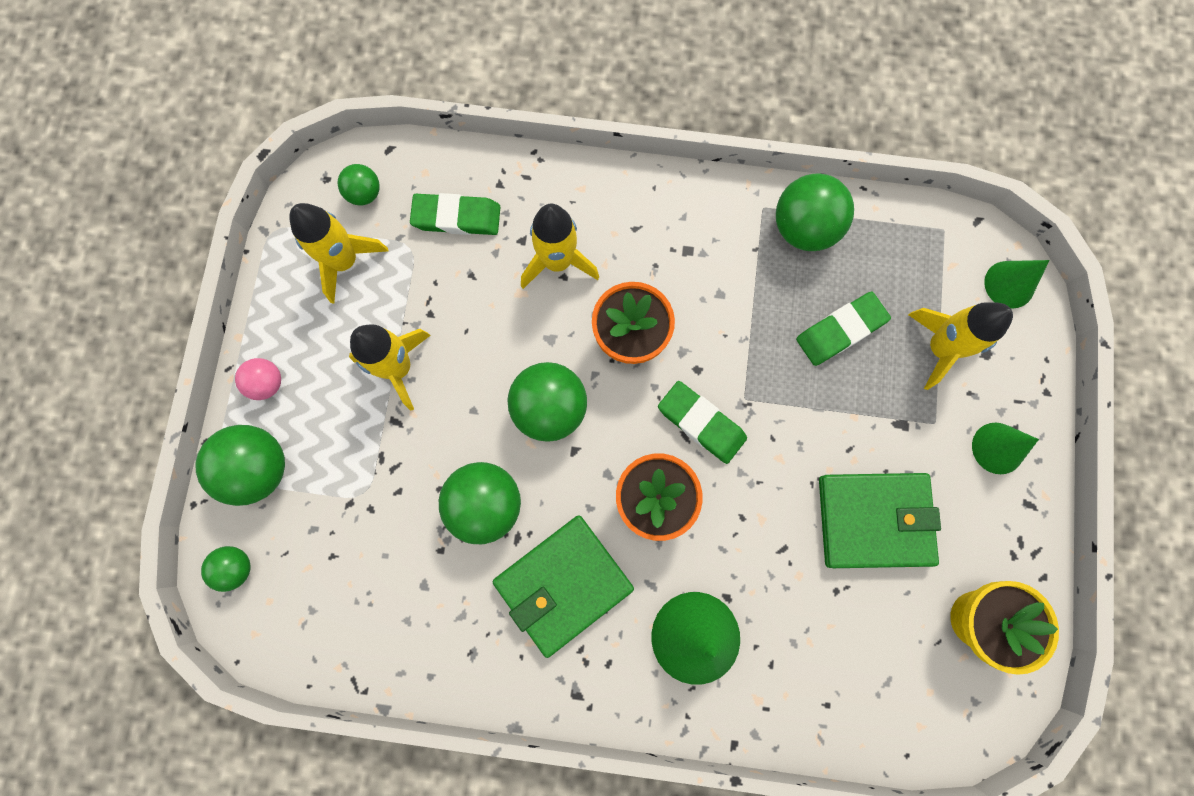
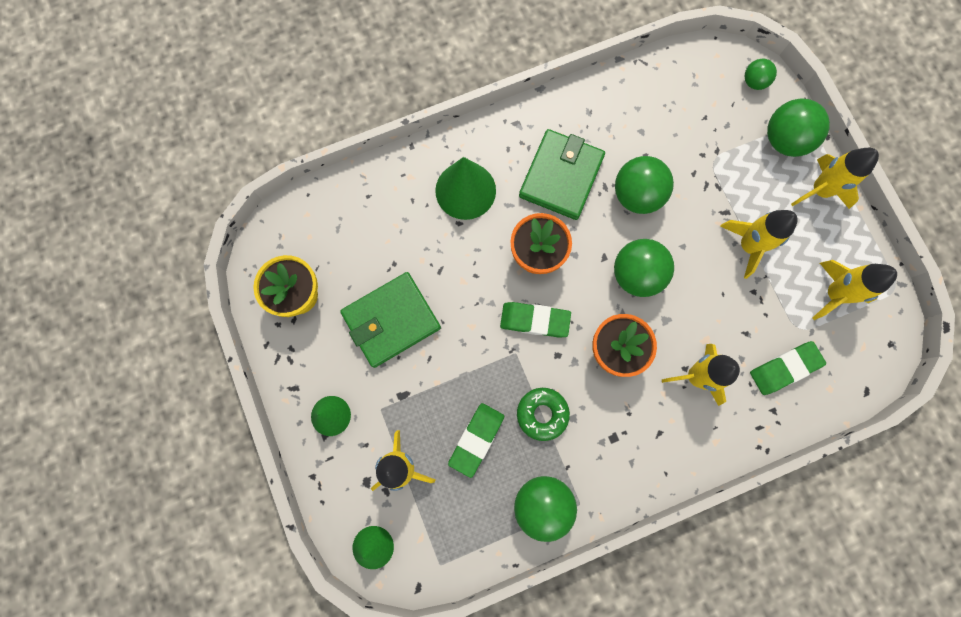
camera: 150 degrees right, 0 degrees up
(267, 383) = (819, 190): pink ball -> yellow rocket
(364, 194) = (857, 349): green ball -> none
(752, 317) = (542, 414): none -> green donut

